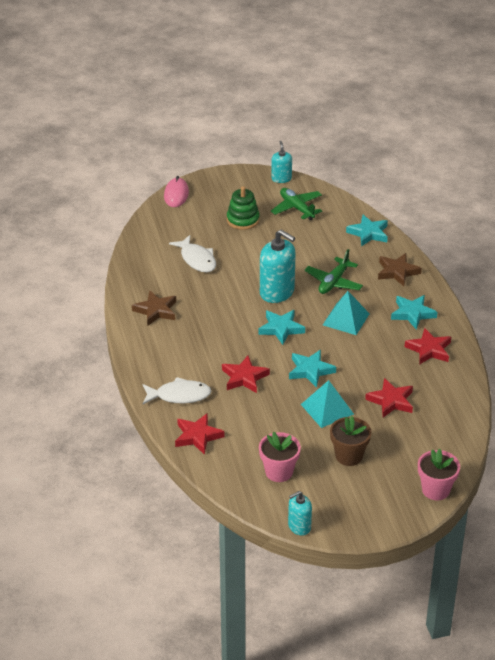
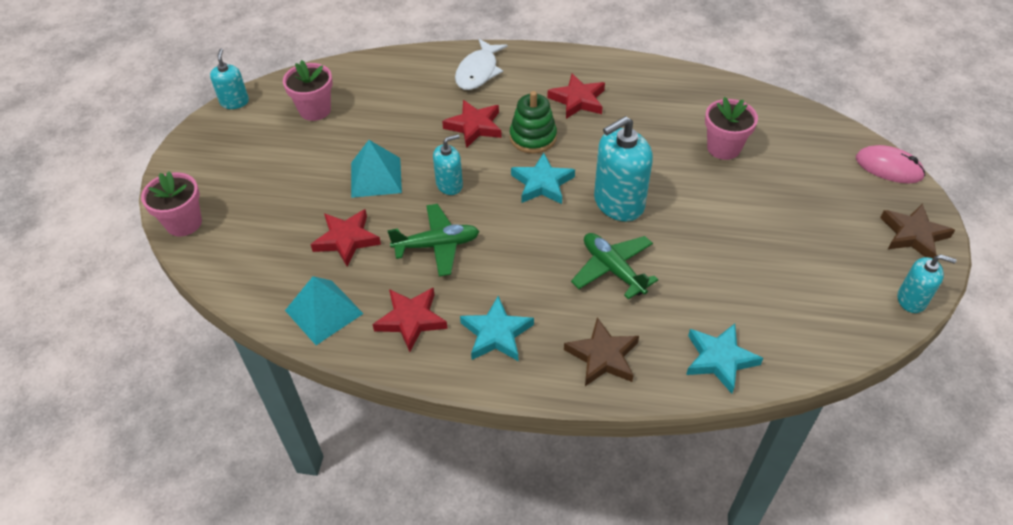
camera: 115 degrees right, 10 degrees up
(156, 311) = (633, 89): brown star -> brown star (913, 235)
(197, 259) = (723, 148): white fish -> pink flower pot
(197, 436) = (409, 69): red star -> red star (578, 100)
(243, 220) = (803, 219): green stacking toy -> green stacking toy (533, 137)
(297, 208) = (818, 291): green plane -> green plane (437, 245)
(310, 370) = (449, 185): turquoise star -> turquoise soap dispenser
(346, 319) = (526, 253): turquoise pyramid -> turquoise pyramid (324, 312)
(349, 456) = (292, 170): brown flower pot -> none

